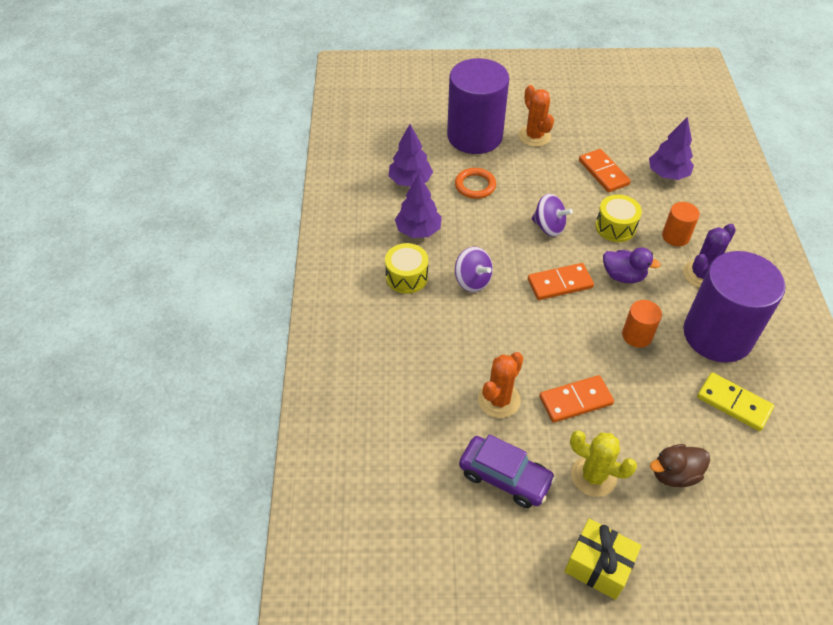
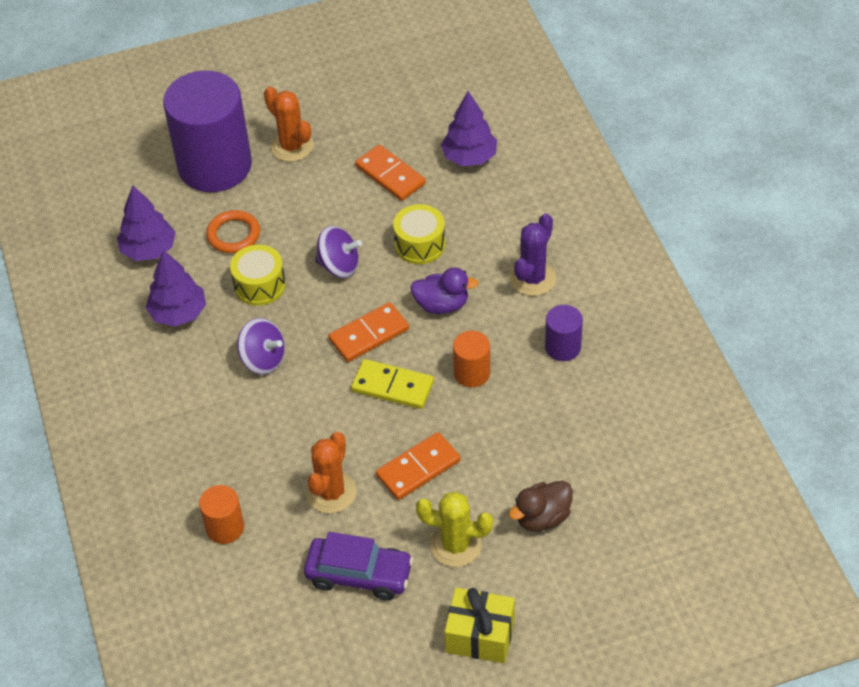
camera: 15 degrees left, 0 degrees up
(406, 277) = (181, 376): yellow drum -> yellow drum (259, 285)
(675, 236) = (494, 238): orange cylinder -> orange cylinder (225, 527)
(717, 335) = (563, 347): purple cylinder -> purple cylinder, size x0.44
(733, 403) = (593, 421): yellow domino -> yellow domino (392, 386)

